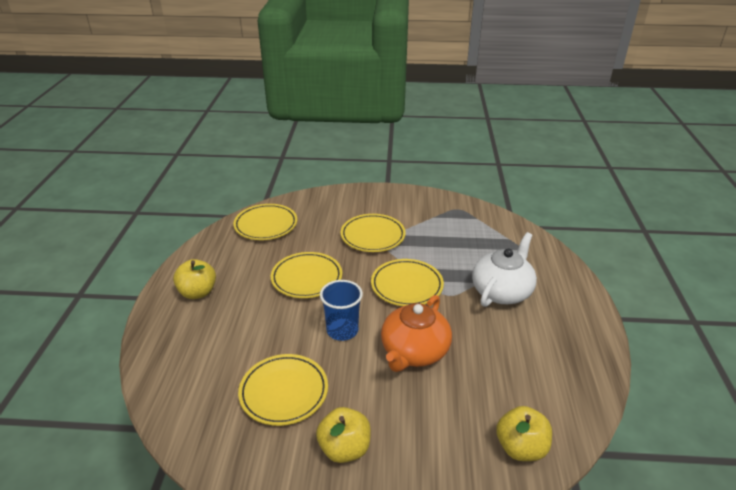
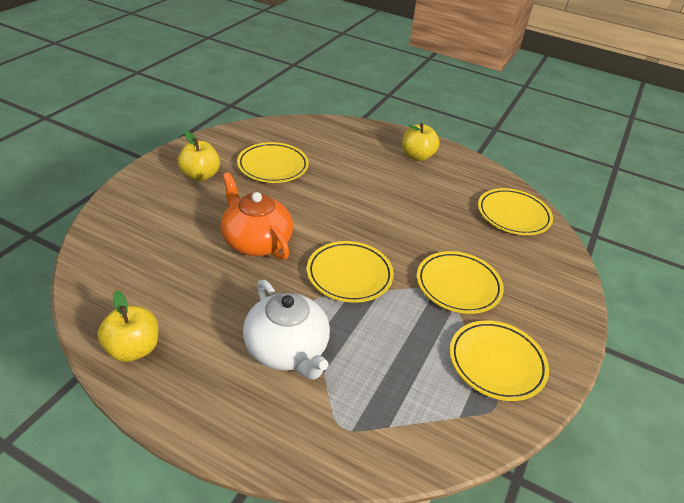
camera: 110 degrees right, 5 degrees up
(307, 278) = (403, 214): yellow plate -> yellow plate (496, 363)
(342, 330) = (315, 212): blue cup -> none
(520, 448) = (108, 253): yellow apple -> yellow apple (133, 349)

